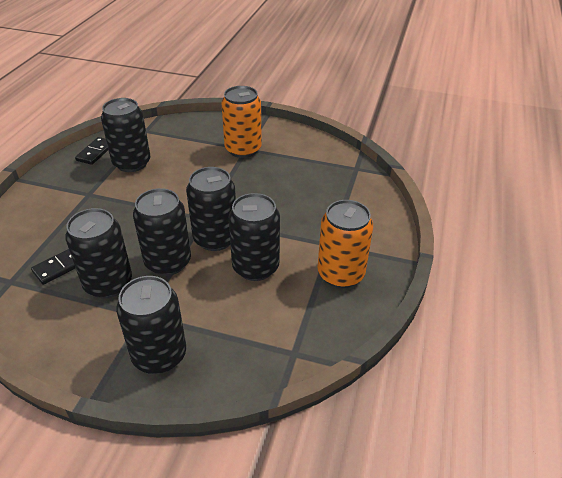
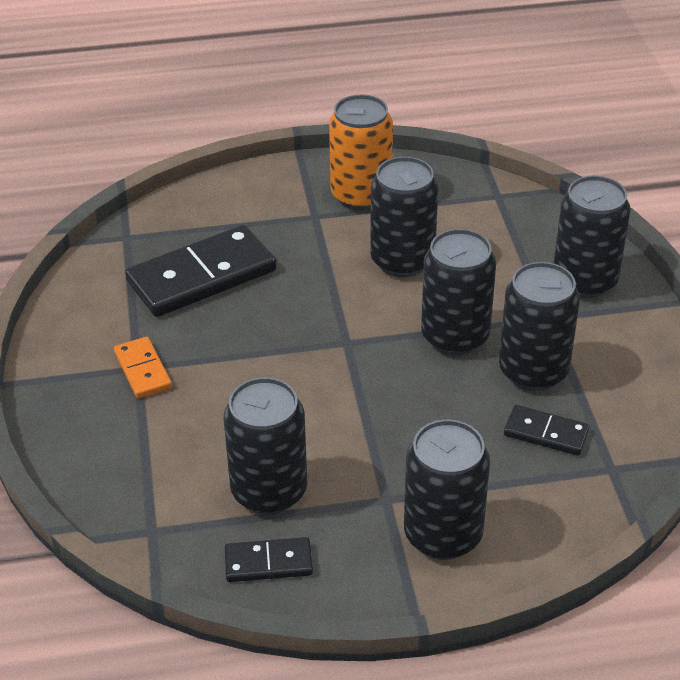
camera: 115 degrees left, 0 degrees up
(215, 238) = (379, 313): black can -> black can (443, 535)
(243, 149) = (142, 370): orange can -> orange domino
(301, 184) = (201, 276): none -> black domino

